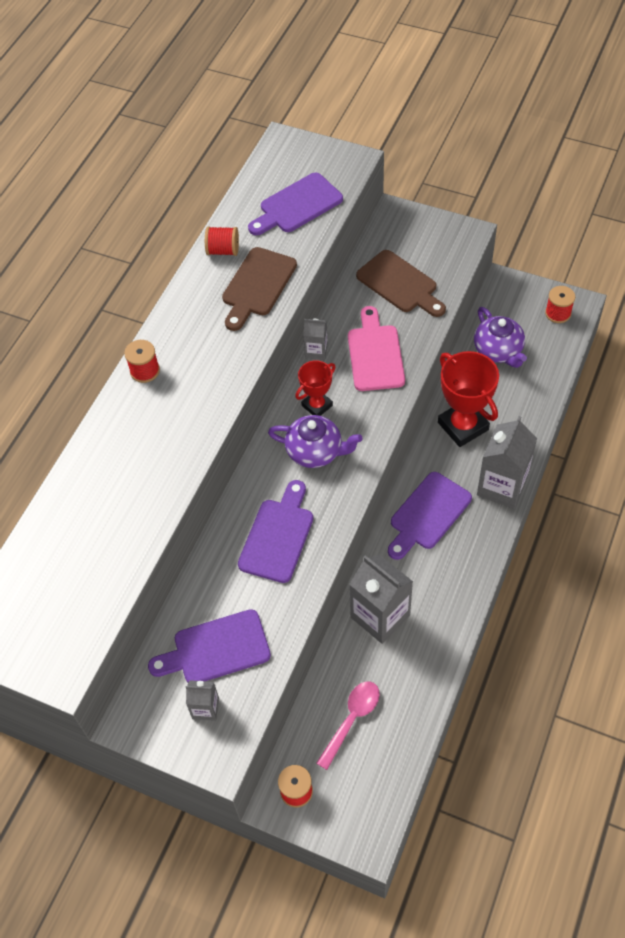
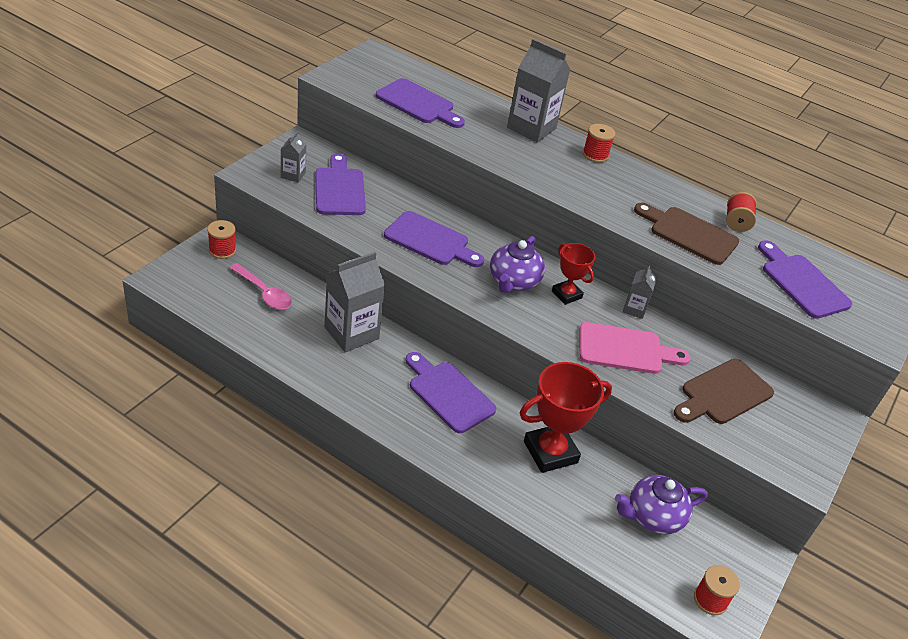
camera: 90 degrees right, 15 degrees down
(95, 559) = (418, 103): none -> purple cutting board
(502, 486) = (465, 462): grey carton -> grey carton (531, 128)

